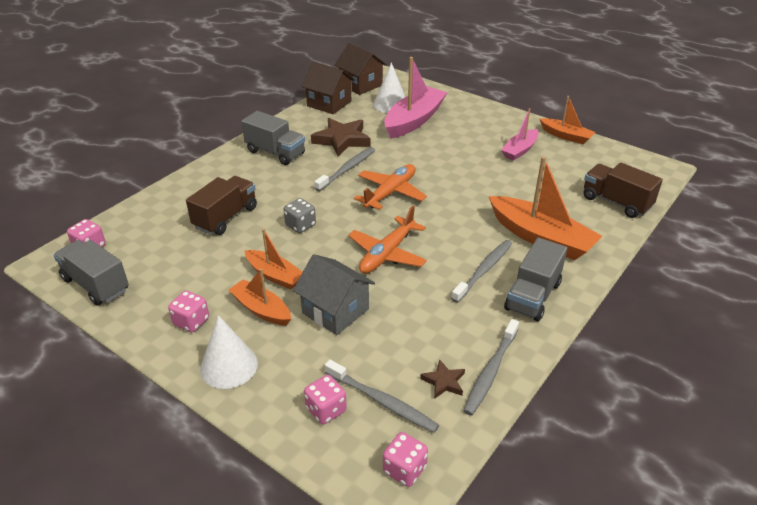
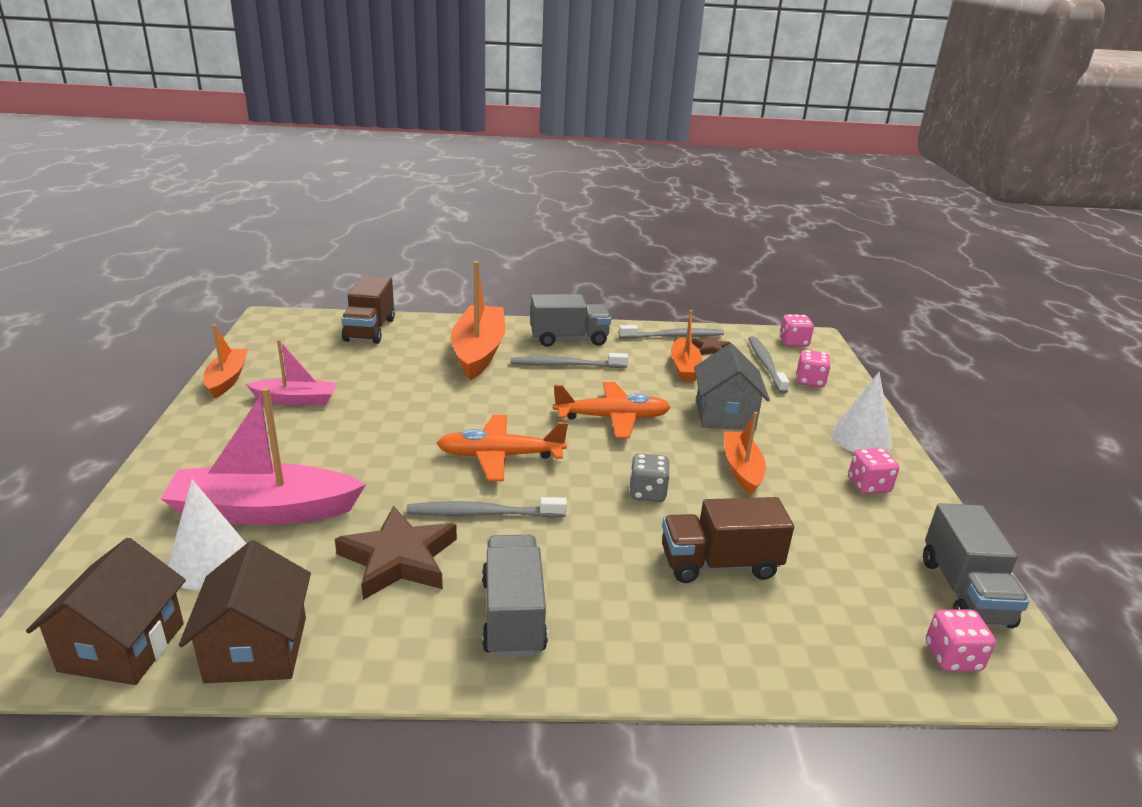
camera: 130 degrees left, 10 degrees down
(261, 309) = (789, 454): orange boat -> orange boat (684, 367)

